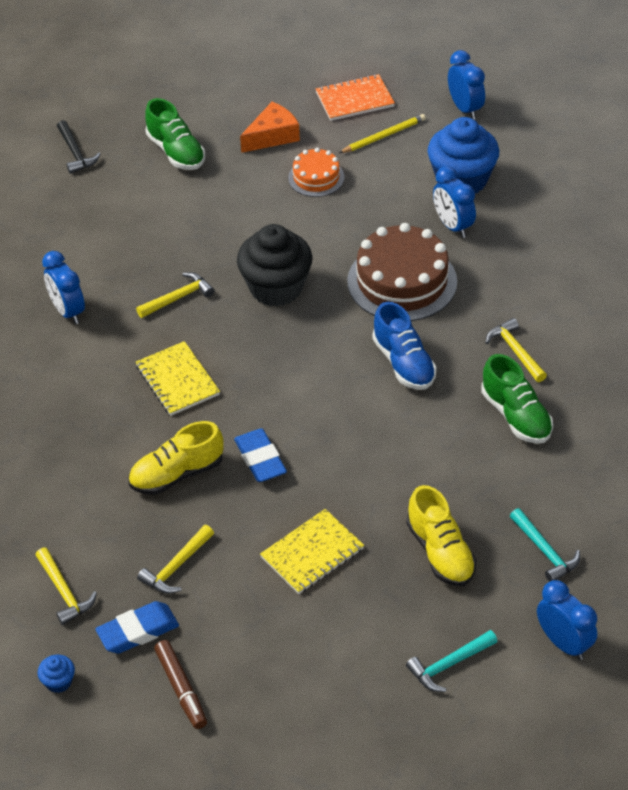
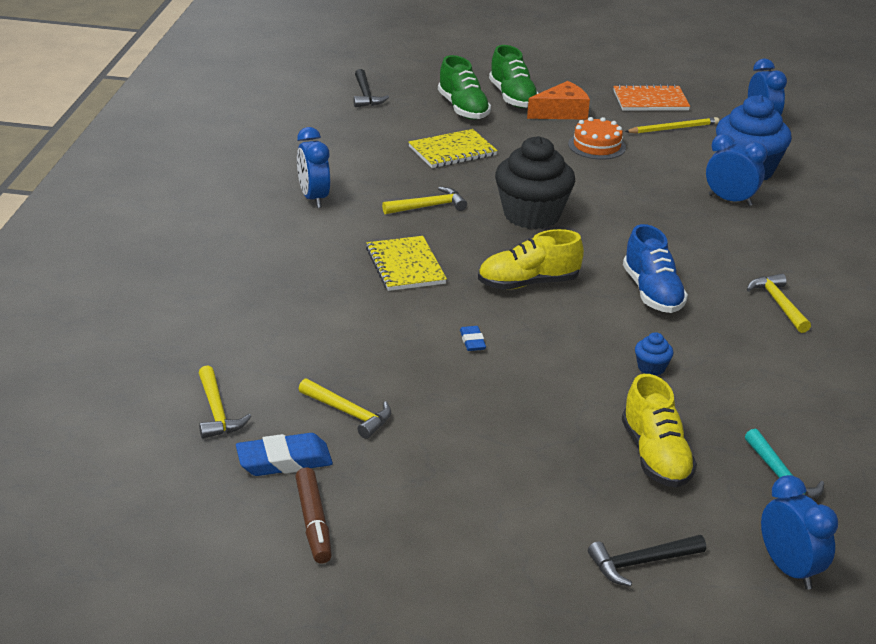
camera: 10 degrees right, 15 degrees down
(58, 681) = (177, 488): blue cupcake -> blue cupcake (651, 368)
(176, 567) = (349, 413): yellow hammer -> yellow hammer turned 105 degrees counterclockwise
(177, 474) = (378, 338): yellow shoe -> yellow shoe (528, 283)
(260, 459) = (472, 341): blue eraser -> blue eraser, size x0.54
(312, 553) = (505, 430): yellow notebook -> yellow notebook (452, 151)
(402, 281) = (666, 232): brown cake -> none
(449, 665) = (641, 563): turquoise hammer -> black hammer
(453, 226) = (730, 200): blue clock -> blue clock turned 135 degrees clockwise
(516, 416) = (769, 355): green shoe -> green shoe (512, 97)

